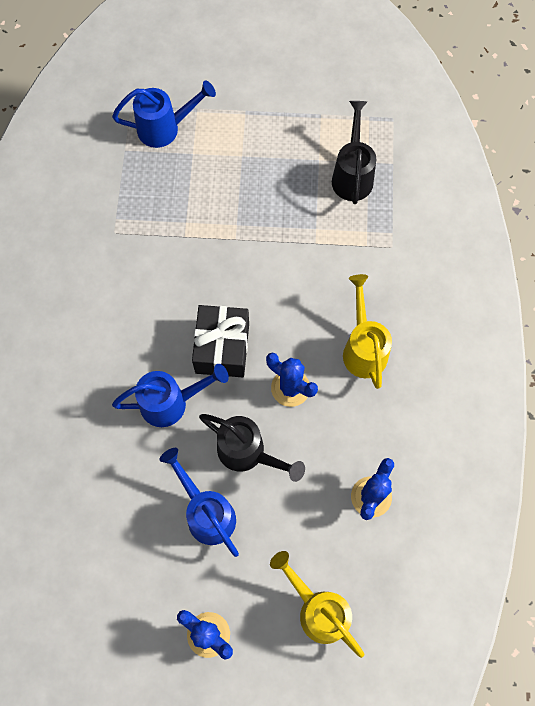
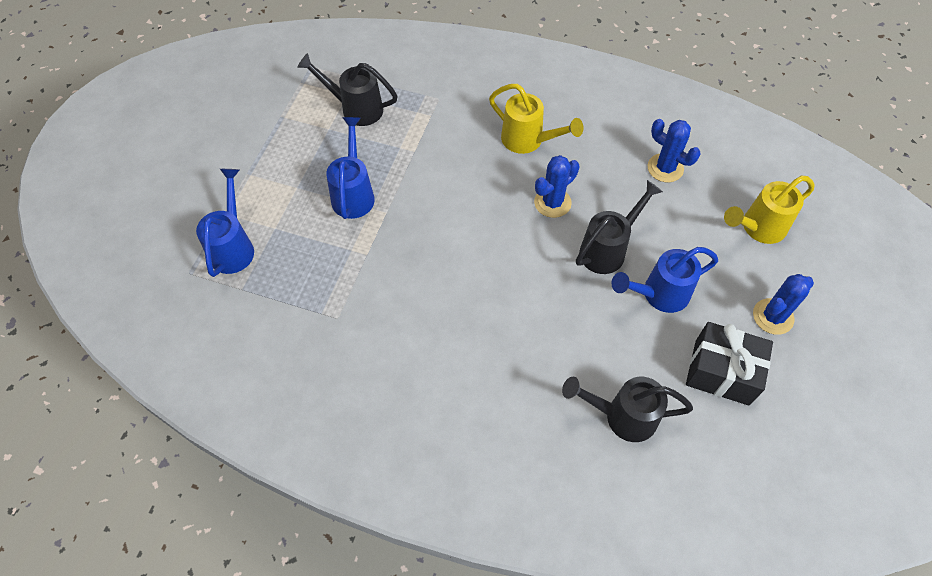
camera: 75 degrees left, 10 degrees down
(68, 496) = (621, 416): none -> black watering can
(172, 402) = (543, 301): blue watering can -> blue watering can (354, 193)
(222, 348) = (498, 247): black gift -> black gift (721, 372)
(363, 348) = (528, 141): yellow watering can -> yellow watering can turned 150 degrees counterclockwise

